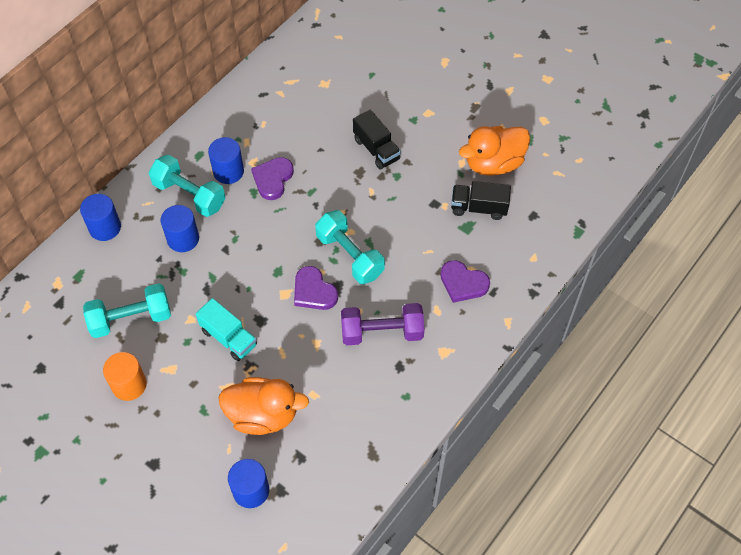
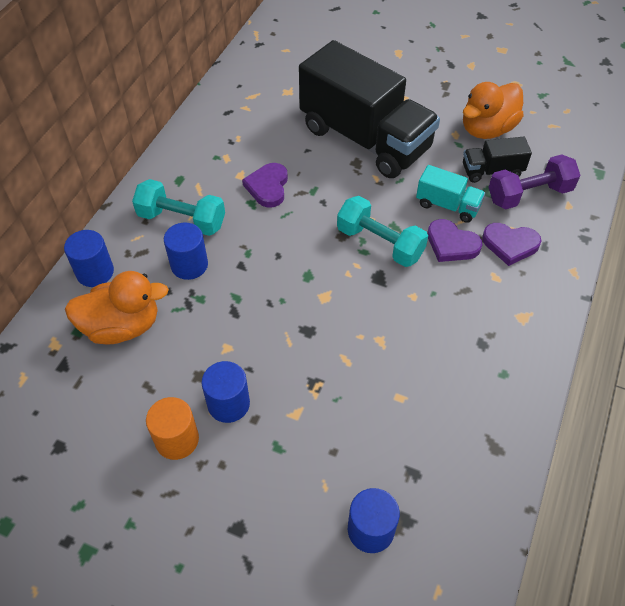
camera: 15 degrees left, 5 degrees down
(131, 319) = (155, 363): turquoise dumbbell -> none
(228, 171) = (217, 189): blue cylinder -> blue cylinder (228, 404)
(229, 337) = (278, 357): turquoise truck -> turquoise truck (447, 205)
(263, 415) = (351, 435): orange duck -> orange duck (122, 326)
(314, 291) = (355, 287): purple heart -> purple heart (451, 244)
(376, 149) = (365, 139): black truck -> black truck, size x2.29
(382, 332) = (447, 312): purple dumbbell -> purple dumbbell (529, 194)

